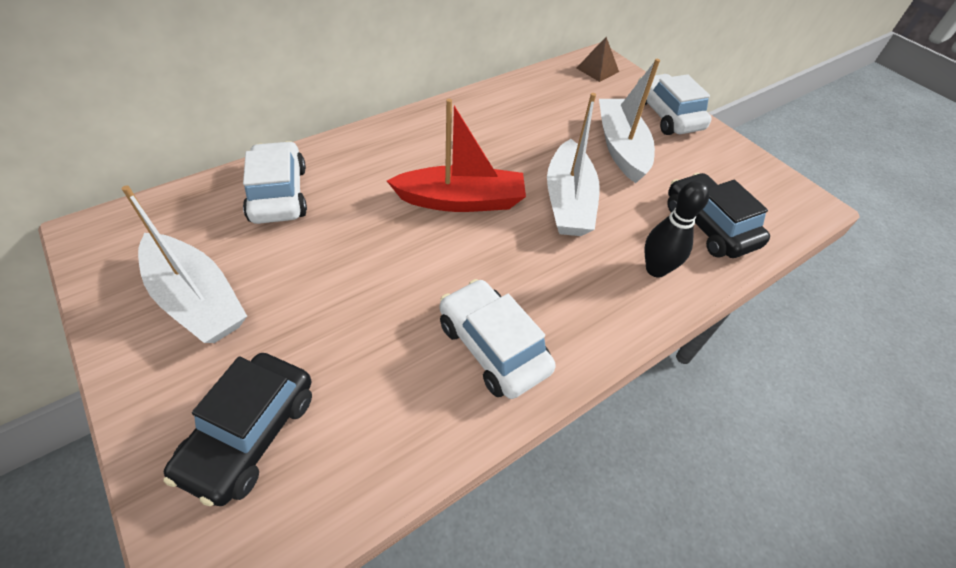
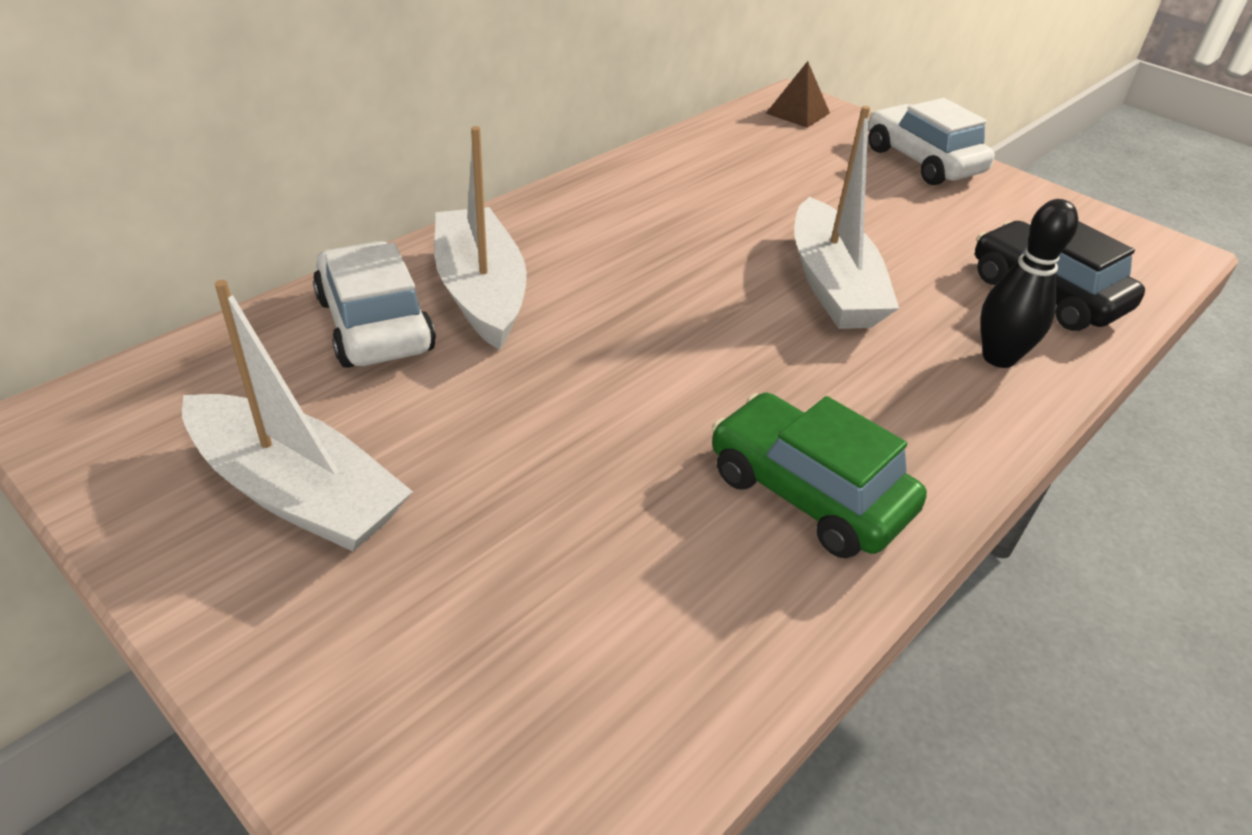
camera: 10 degrees left, 10 degrees down
(250, 434) = (470, 677): black car -> none
(461, 201) = (672, 301): red boat -> none
(493, 347) = (808, 493): white car -> green car
(621, 148) = (876, 208): white boat -> white boat (481, 292)

